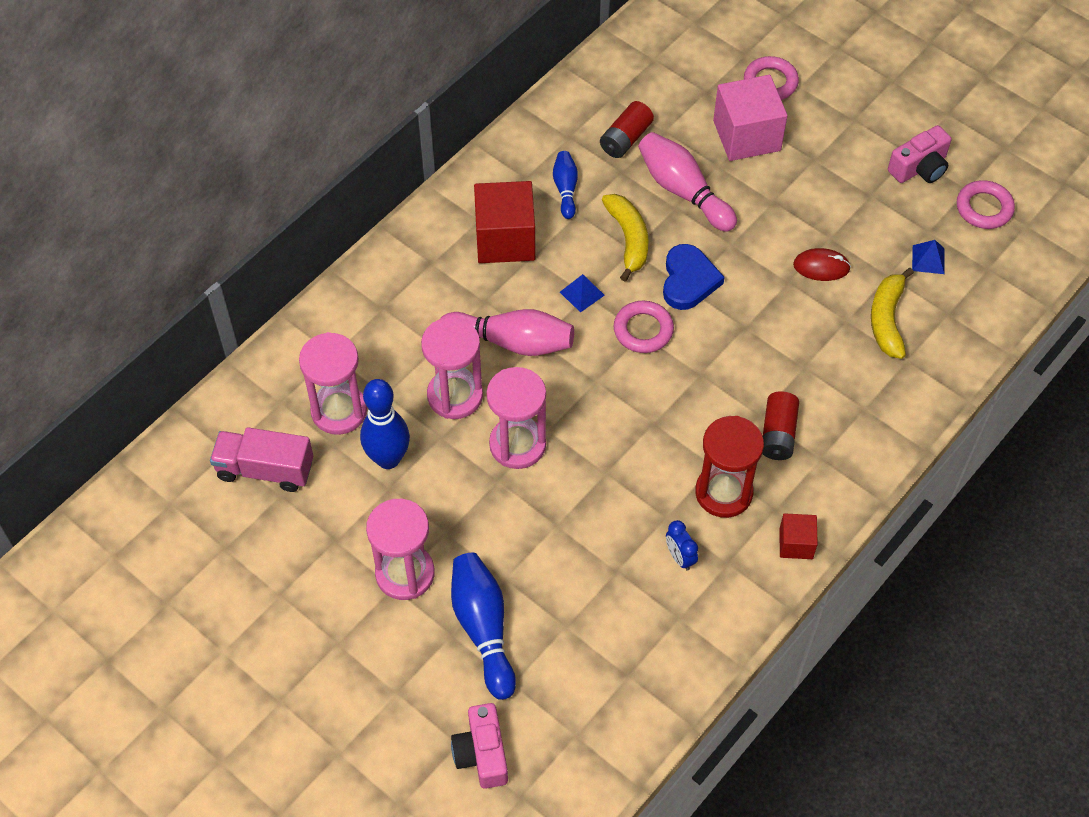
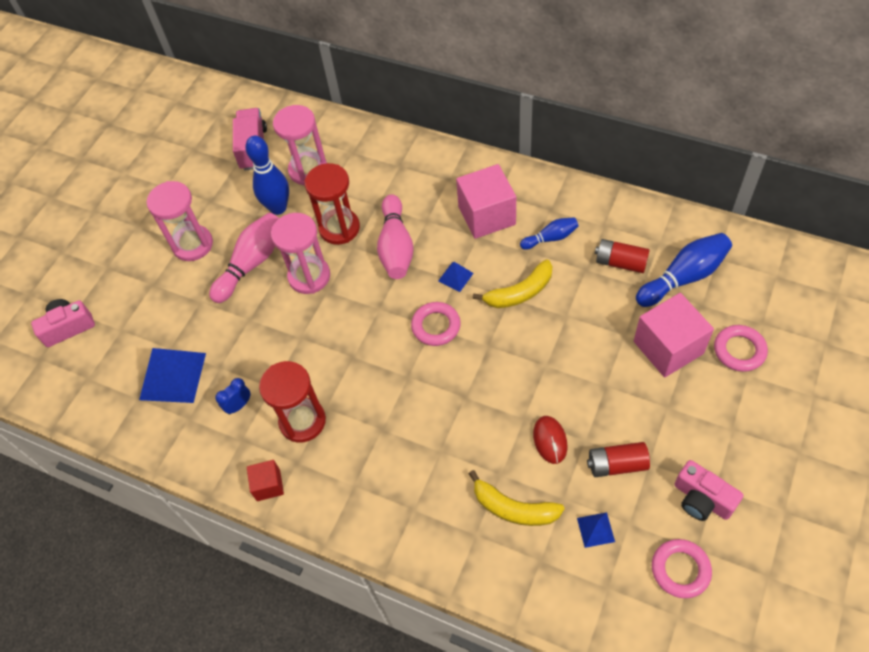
camera: 80 degrees right, 0 degrees up
(455, 396) = (339, 228): pink hourglass -> red hourglass
(483, 628) = (159, 300): blue bowling pin -> blue bowling pin (683, 277)
(505, 239) = (486, 215): red cube -> pink cube
(610, 627) = (173, 376): none -> blue pyramid
(683, 191) = (585, 316): pink bowling pin -> pink bowling pin (252, 263)
(688, 280) = (496, 344): blue heart -> none
(778, 434) = (367, 447): red battery -> red battery (616, 464)
(887, 319) = (513, 508): yellow banana -> yellow banana turned 150 degrees counterclockwise

